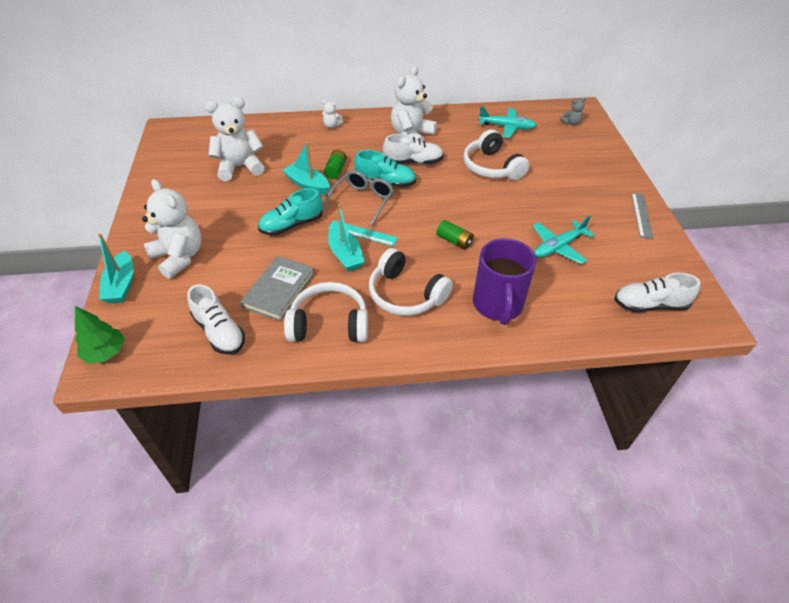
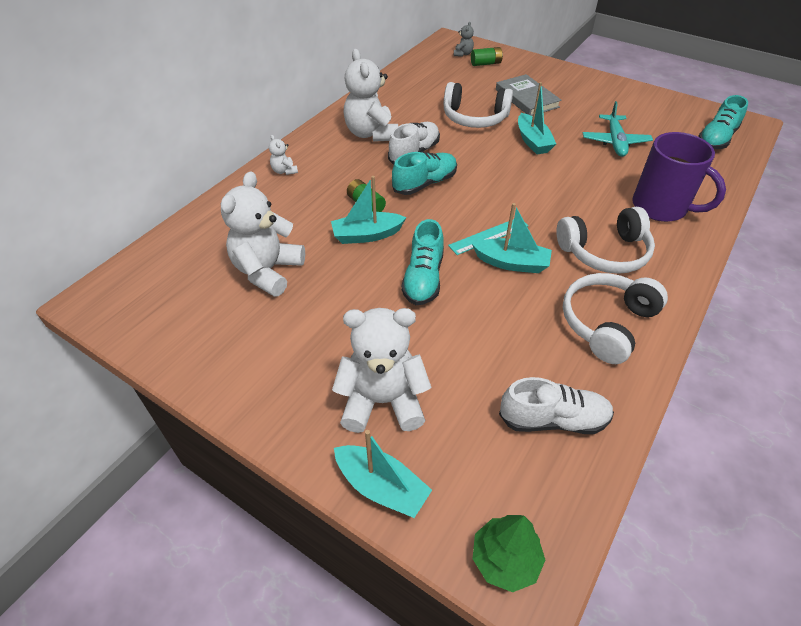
camera: 50 degrees left, 0 degrees up
(279, 290) = (523, 337): grey book -> grey book (526, 98)
(332, 126) = (284, 171): white teddy bear -> white teddy bear turned 90 degrees clockwise
(363, 201) = (438, 211): grey glasses -> none
(454, 241) = (556, 188): green battery -> green battery (486, 64)
(499, 206) = (532, 141): none -> turquoise boat
(507, 127) = (428, 82): turquoise plane -> none
(641, 215) = (613, 88): grey ruler -> none
(649, 305) = (716, 139): white shoe -> turquoise shoe

